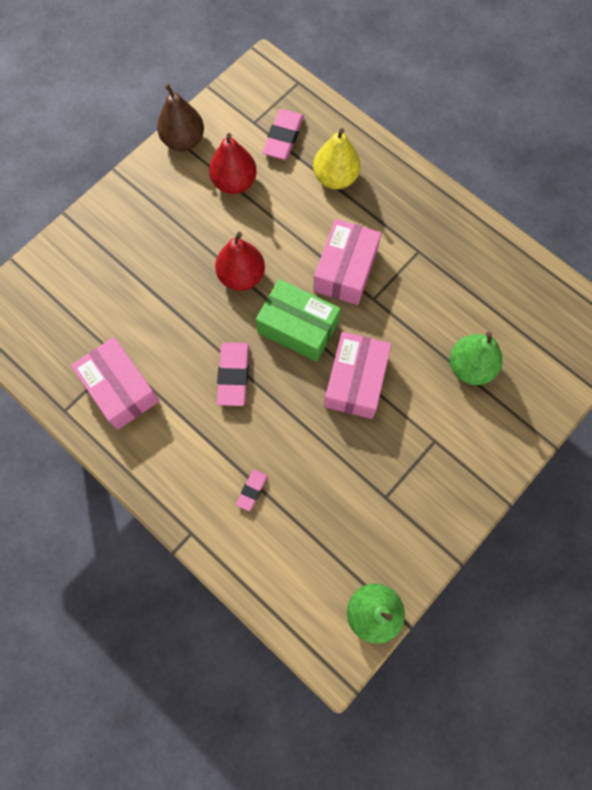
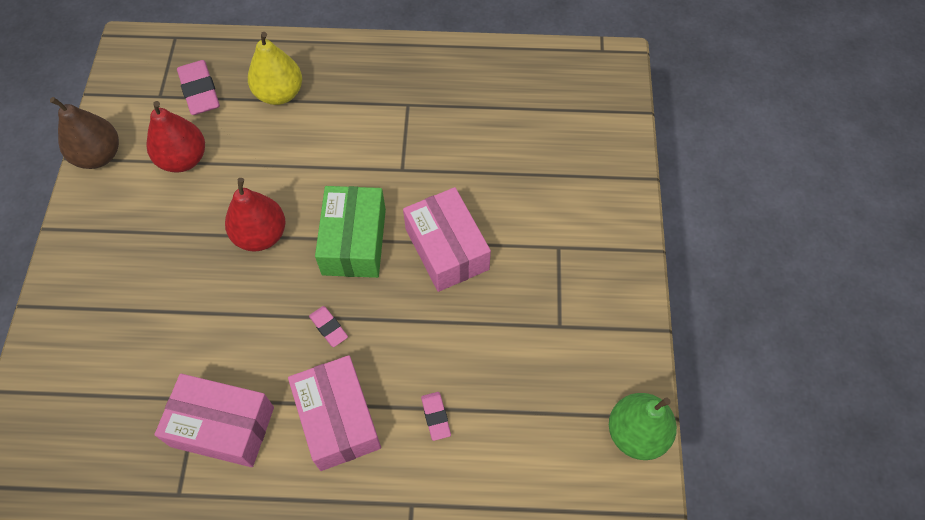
camera: 40 degrees left, 10 degrees down
(233, 375) = (329, 327): pink eraser -> pink eraser, size x0.56
(298, 327) = (354, 241): green box -> green box turned 75 degrees counterclockwise
(345, 270) = (356, 163): pink box -> pink box (338, 419)
(470, 367) = (533, 166): green pear -> none

